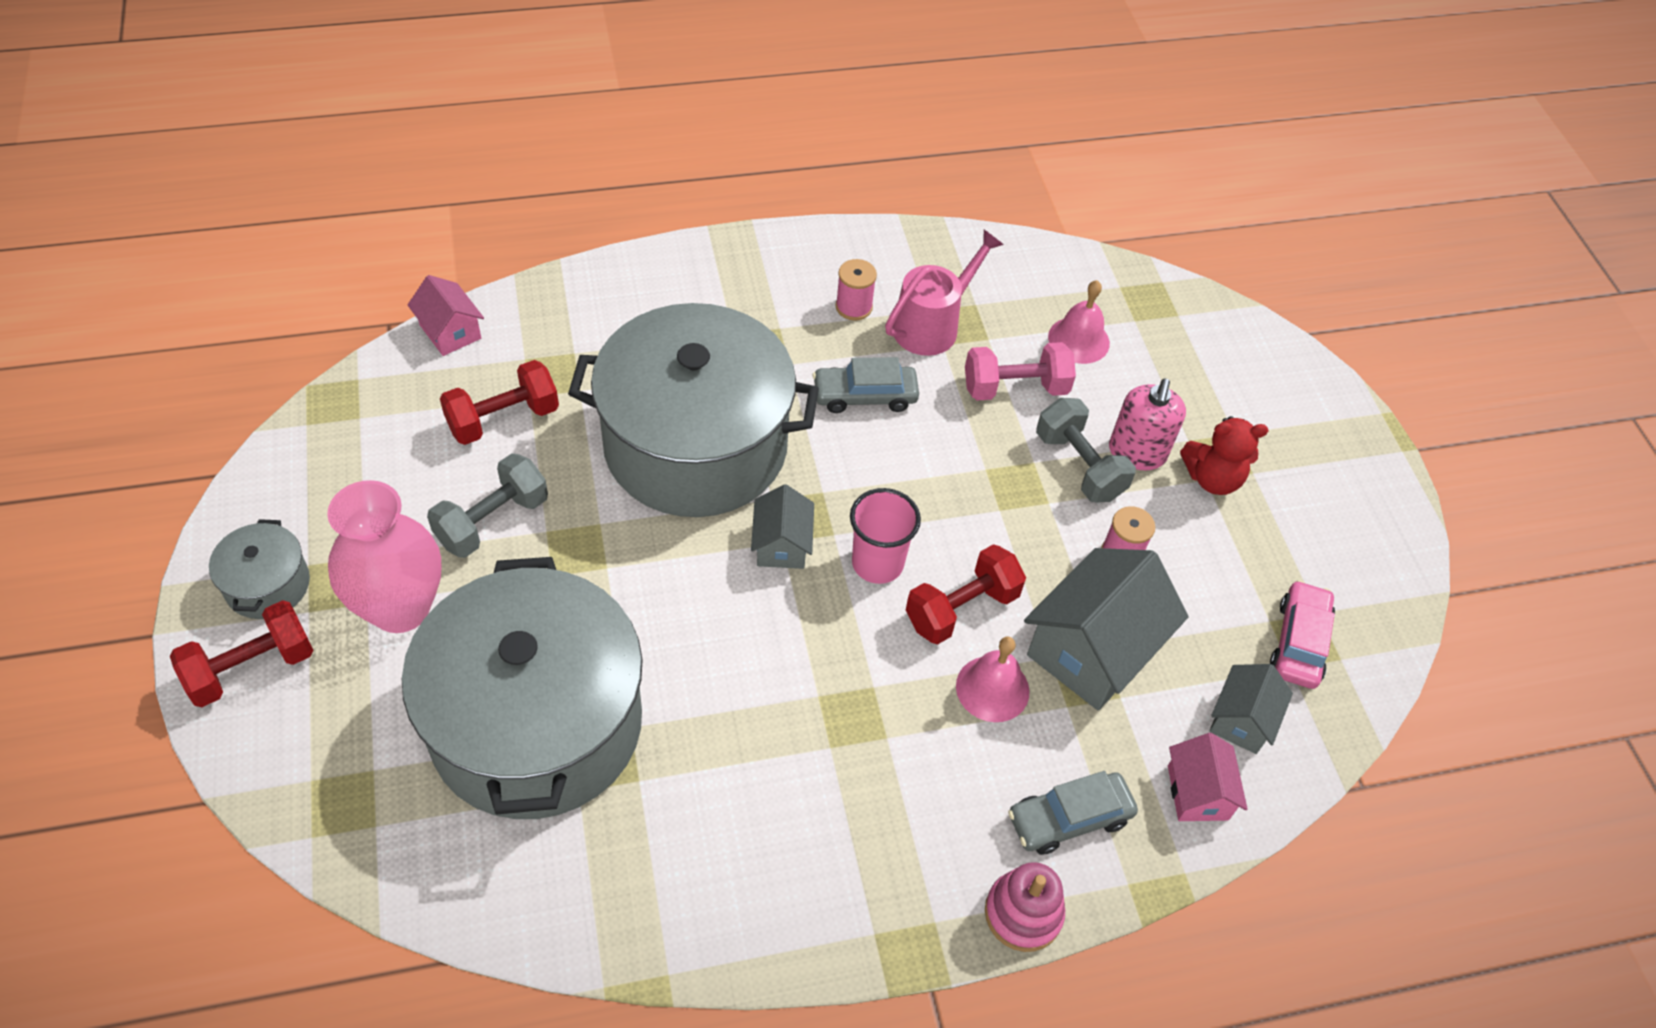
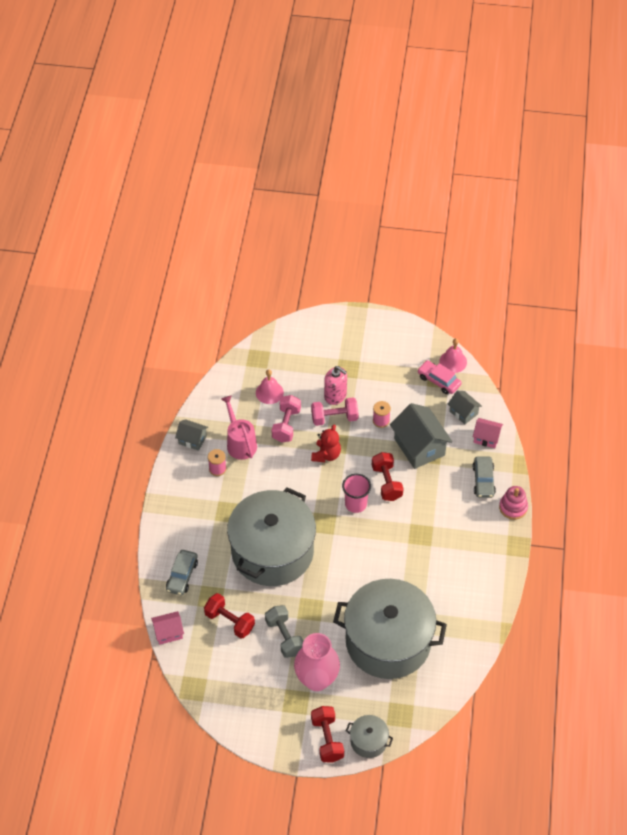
camera: 65 degrees left, 0 degrees up
(267, 585) = (287, 728): grey pot -> grey pot (368, 741)
(503, 419) = (229, 621): red dumbbell -> red dumbbell turned 45 degrees counterclockwise
(781, 544) = (335, 534): grey house -> grey house (192, 440)
(864, 396) = (269, 481): grey car -> grey car (182, 576)
(992, 688) = (424, 485): pink bell -> pink bell (453, 361)
(1079, 466) = (334, 418): grey dumbbell -> pink dumbbell
(1212, 478) = (357, 376): red teddy bear -> red teddy bear (326, 455)

